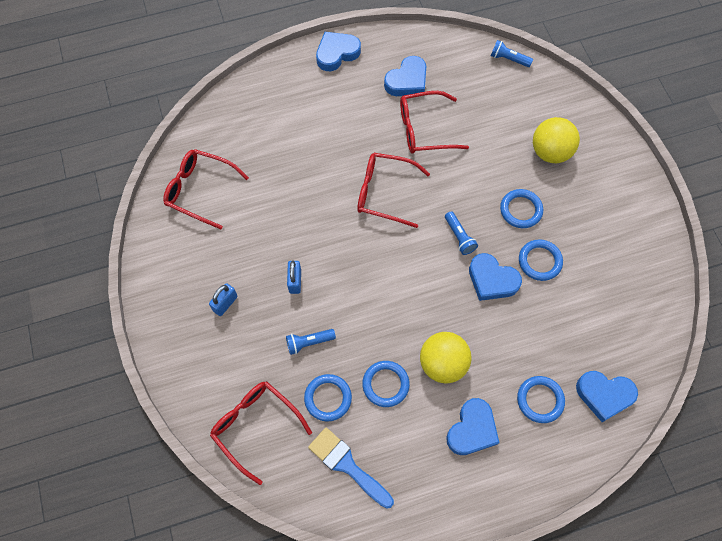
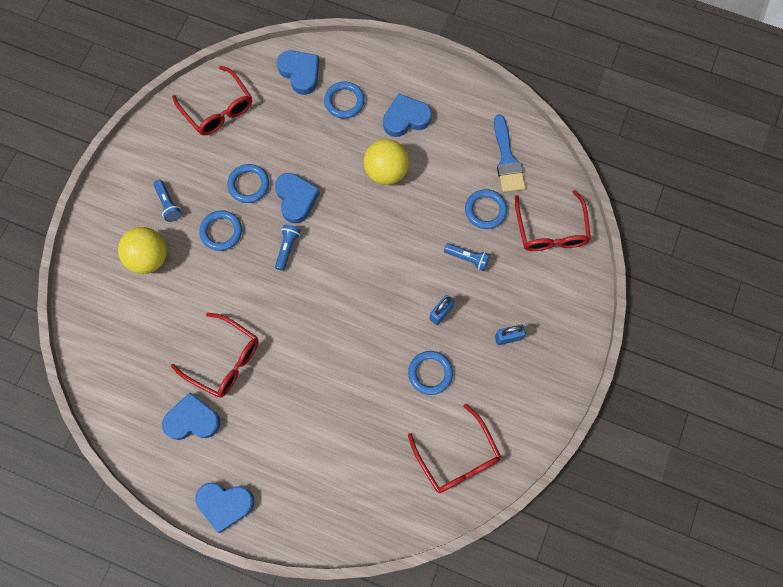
camera: 140 degrees left, 5 degrees up
(385, 193) = (309, 329): red glasses -> red glasses (217, 108)
(385, 384) = (437, 188): blue ring -> blue ring (430, 373)
(508, 59) = (88, 368): blue flashlight -> blue flashlight (168, 204)

